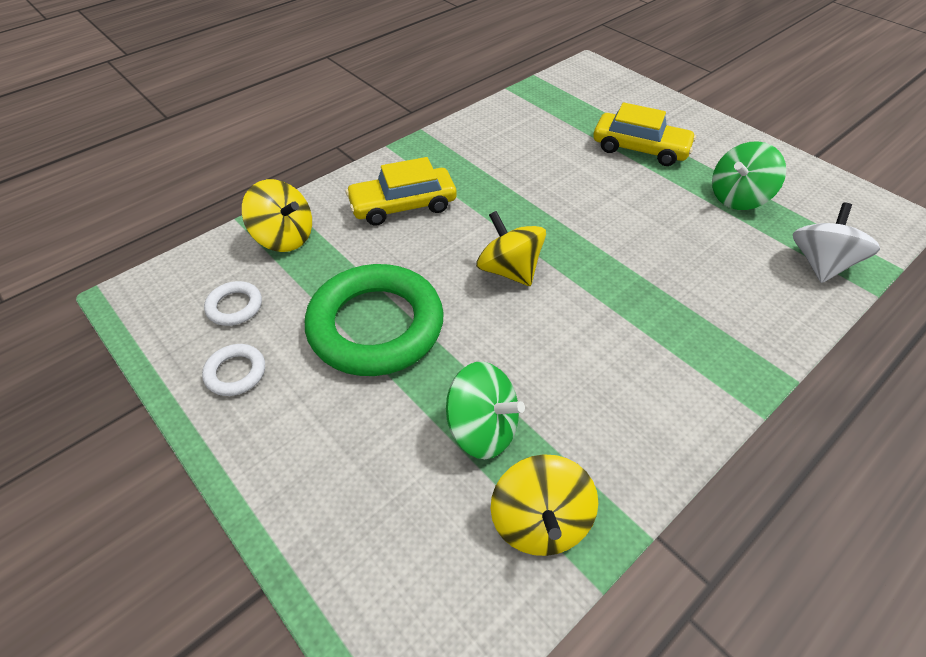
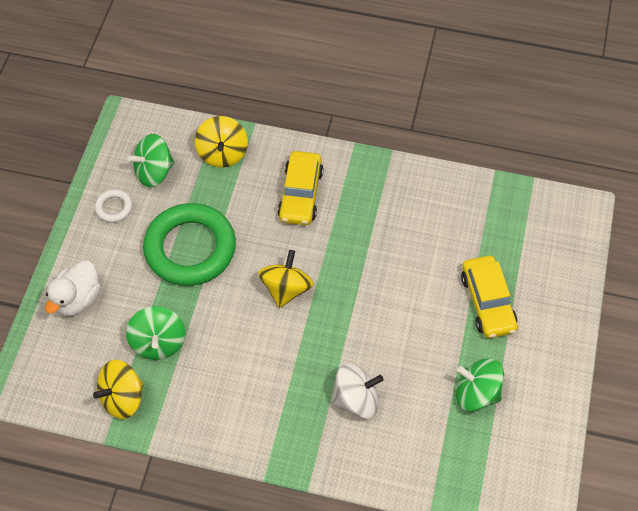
camera: 55 degrees right, 10 degrees up
(235, 306) = (154, 172): white ring -> green spinning top
(329, 494) = (77, 299): none -> white duck
(403, 205) = (300, 194): yellow car -> yellow car turned 120 degrees counterclockwise
(820, 264) = (436, 472): white spinning top -> white spinning top (356, 399)

